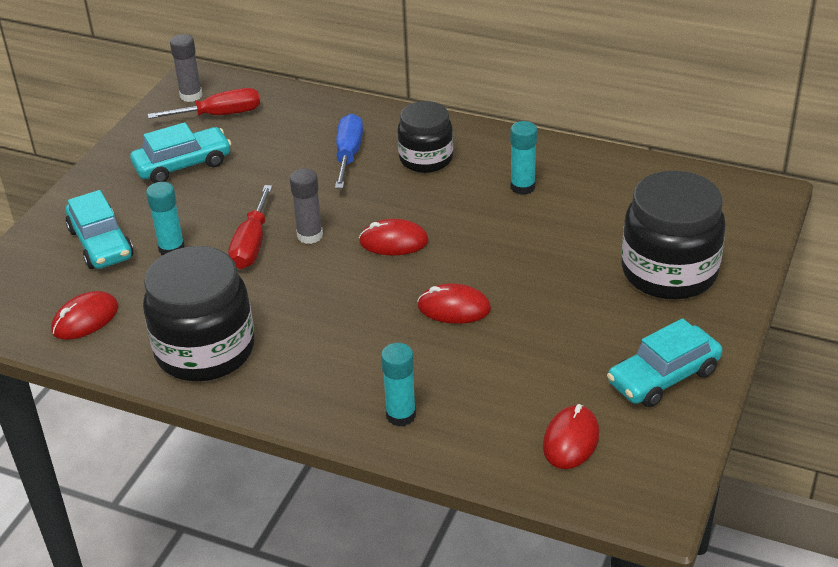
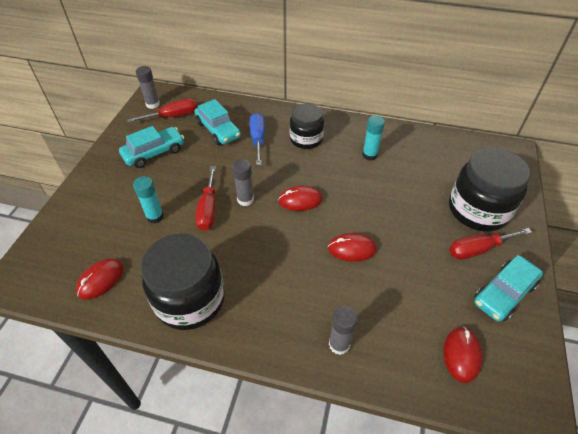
camera: 10 degrees left, 10 degrees up
(101, 244) = (106, 216): turquoise car -> turquoise car (218, 130)
(401, 415) = (339, 344): turquoise glue stick -> grey glue stick
(647, 322) = (478, 249): none -> red screwdriver

